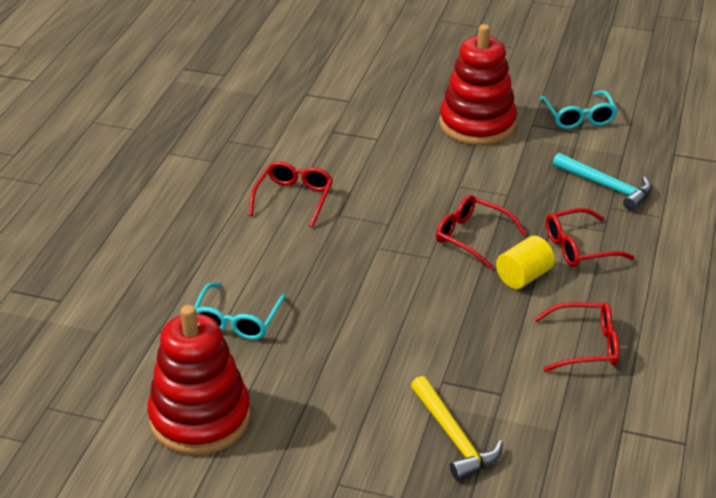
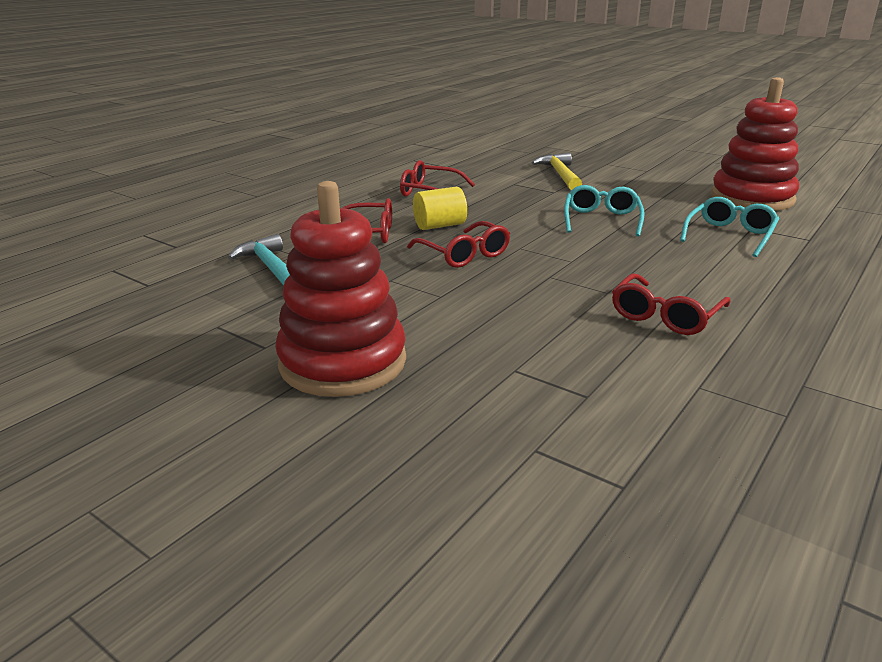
camera: 160 degrees left, 10 degrees down
(579, 117) = (187, 344): turquoise glasses -> turquoise glasses (601, 220)

